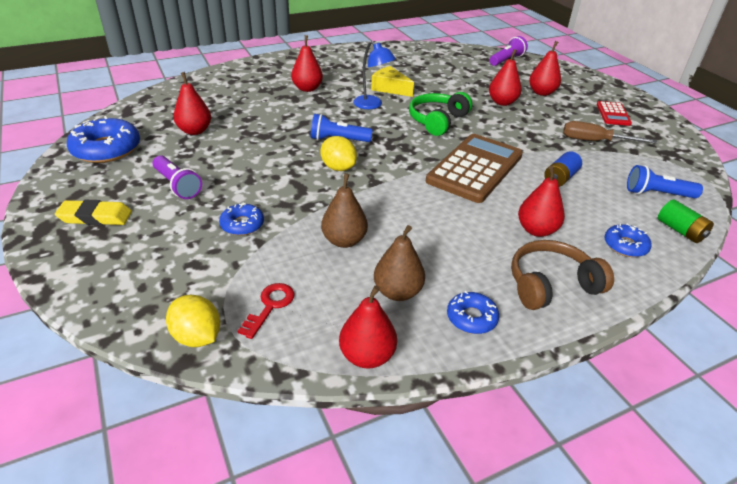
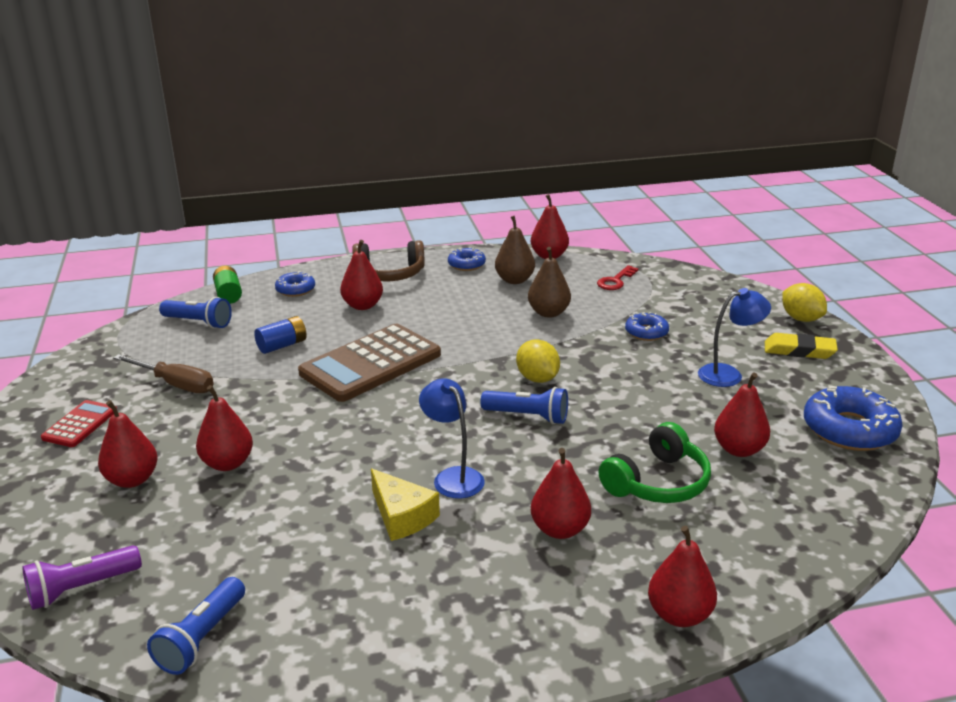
camera: 165 degrees left, 10 degrees down
(177, 185) = (728, 374): purple flashlight -> blue lamp
(197, 336) = (666, 272): yellow lemon -> yellow lemon (801, 319)
(251, 67) = (679, 615): none -> red pear
(437, 121) = (365, 436): green headphones -> green headphones (657, 482)
(442, 52) = (202, 638): none -> blue flashlight

